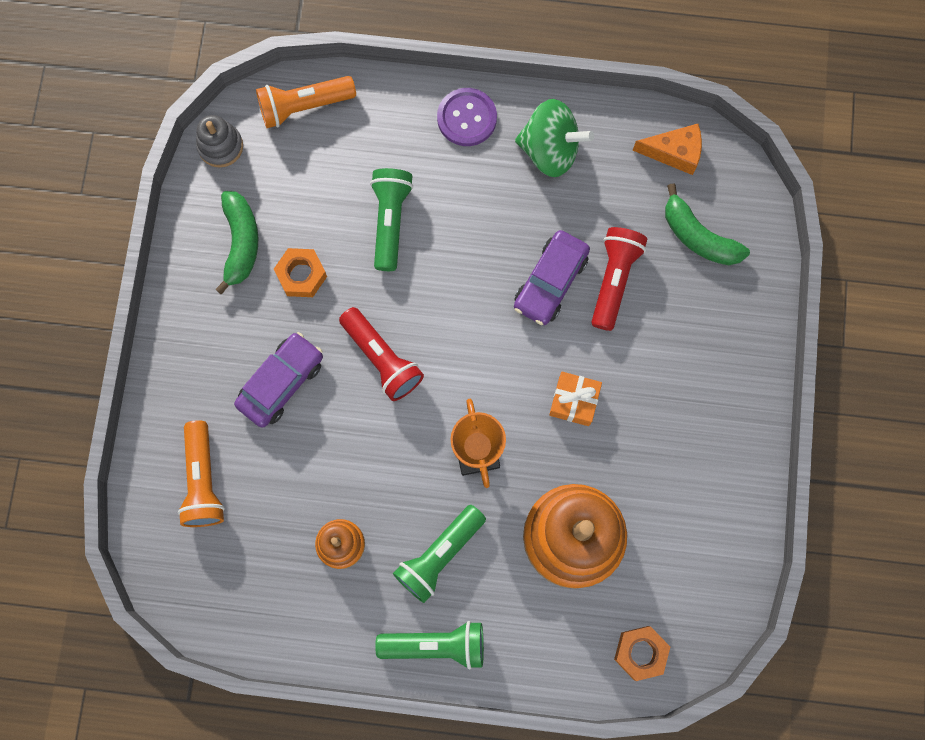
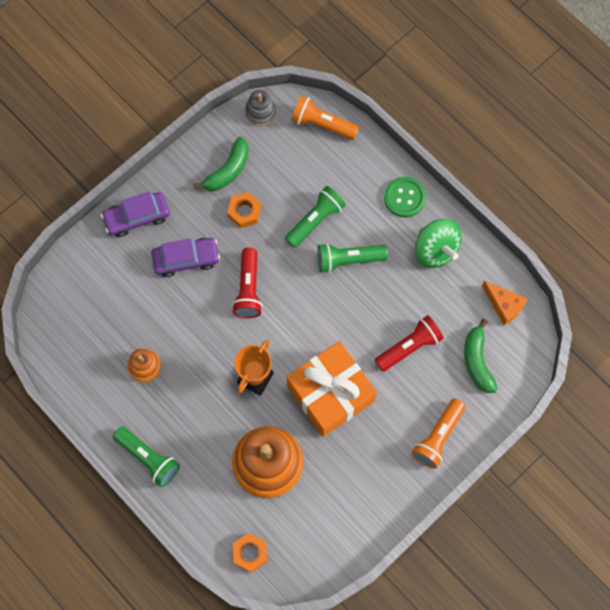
camera: 40 degrees right, 5 degrees down
(203, 480) = (104, 277): orange flashlight -> orange flashlight (438, 437)
(439, 555) = (190, 414): green flashlight -> green flashlight (348, 260)
(467, 118) = (404, 197): purple button -> green button
(550, 282) = (373, 320): purple car -> purple car (137, 217)
(574, 401) = (330, 393): orange gift -> orange gift, size x2.20

